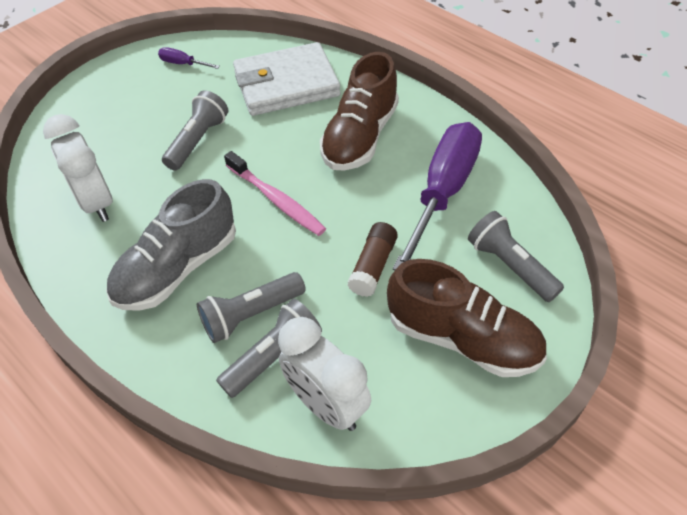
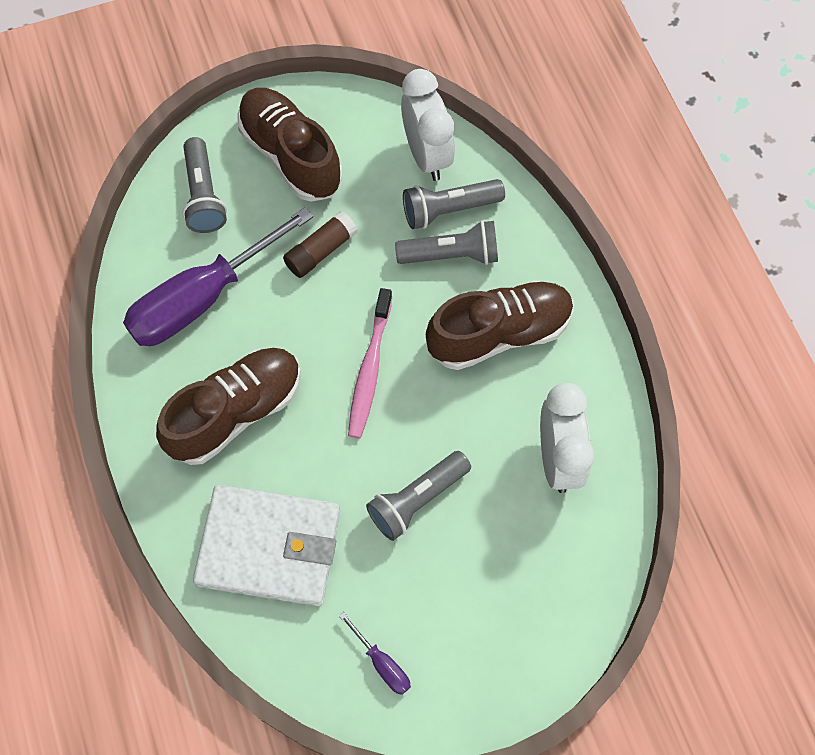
camera: 155 degrees left, 15 degrees up
(178, 268) = (499, 333): grey shoe -> brown shoe
(276, 200) = (370, 369): pink toothbrush -> pink toothbrush turned 150 degrees counterclockwise

